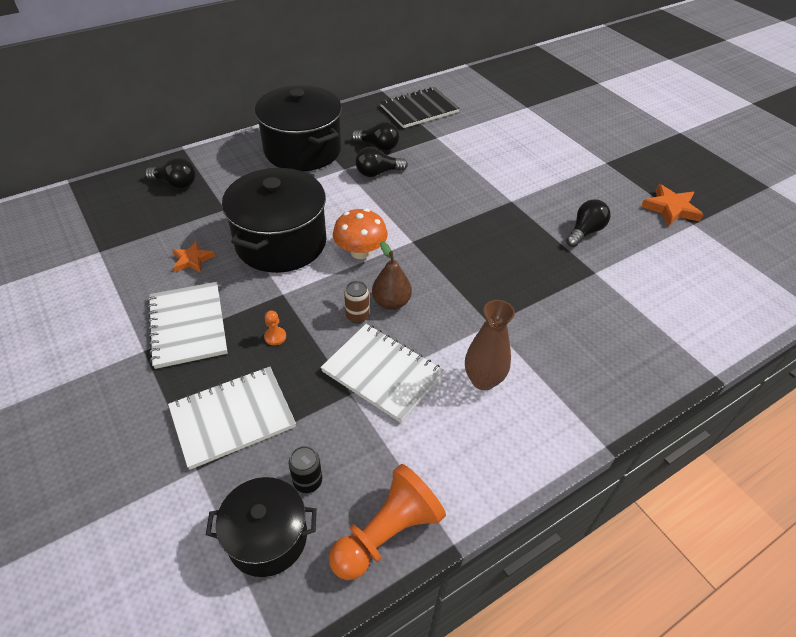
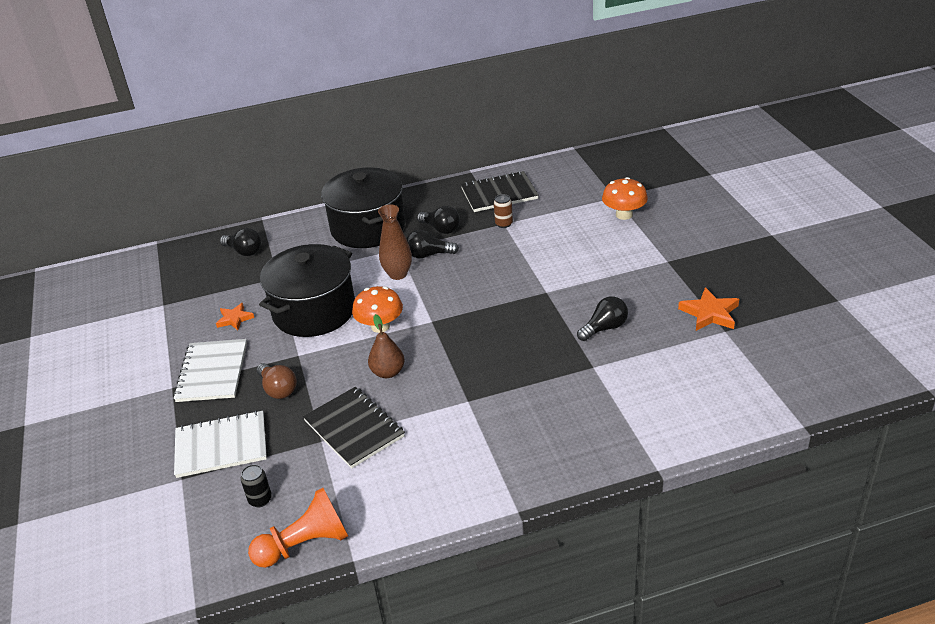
camera: 20 degrees right, 10 degrees down
(267, 537) = (215, 532): black pot -> none
(275, 337) = (278, 389): orange pawn -> brown light bulb
(357, 316) = (353, 380): brown can -> brown can (504, 224)
(382, 373) = (354, 428): white notebook -> black notebook
(483, 380) = (437, 445): brown vase -> brown vase (398, 274)
(544, 122) = (624, 215): none -> orange mushroom

